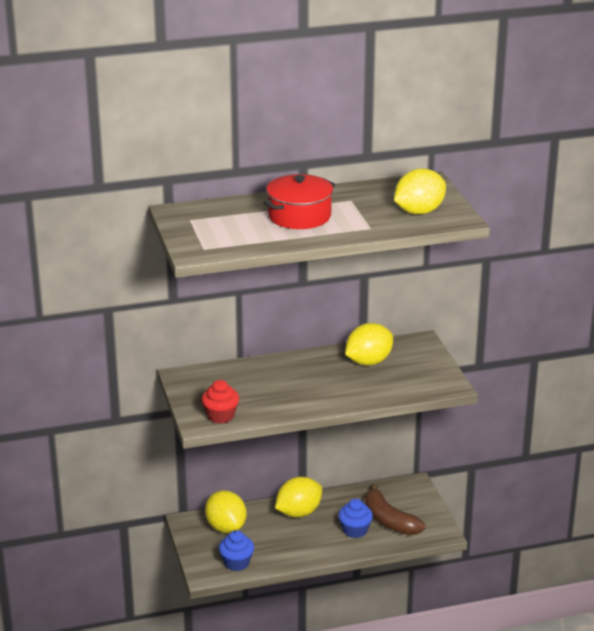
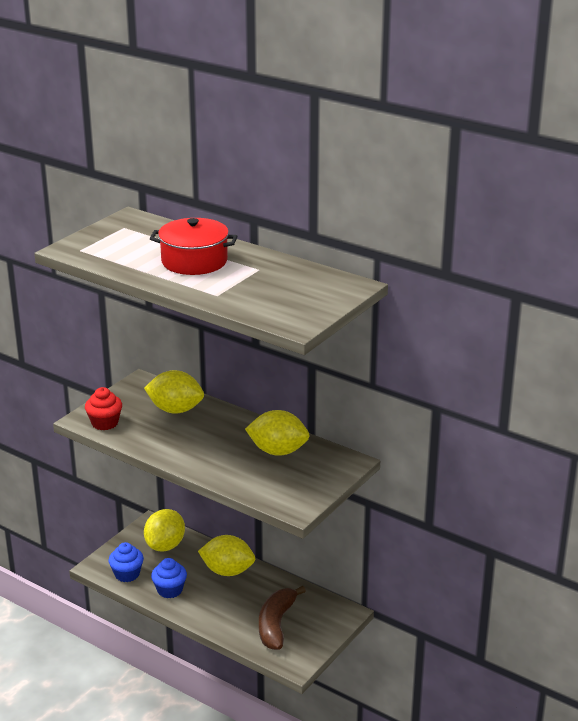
camera: 50 degrees right, 0 degrees up
(355, 530) = (240, 613): blue cupcake -> blue cupcake (169, 590)
(419, 212) = (282, 303): yellow lemon -> yellow lemon (175, 410)

